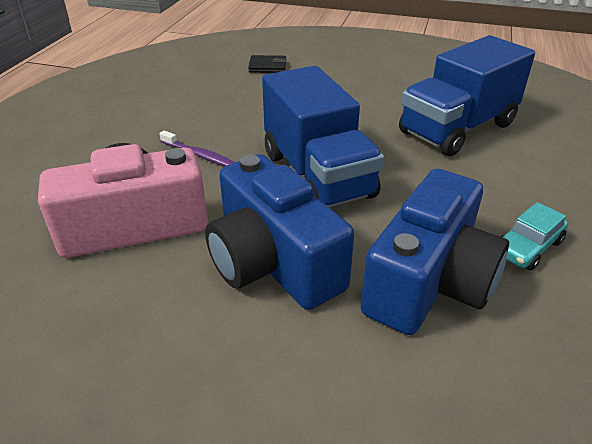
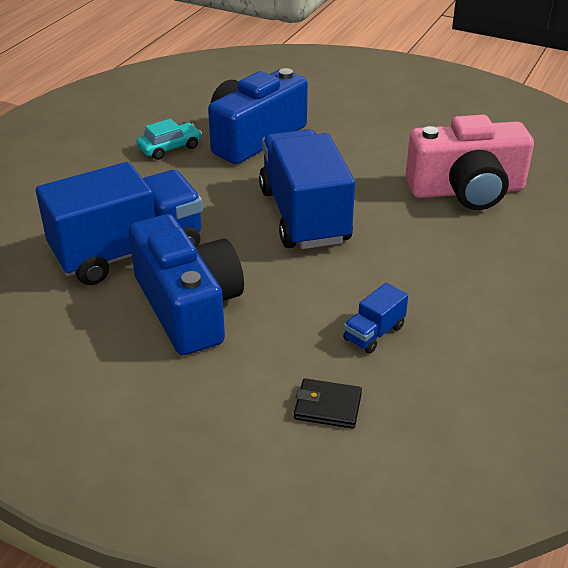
camera: 170 degrees left, 0 degrees up
(200, 155) = (420, 249): purple toothbrush -> none
(241, 98) = (374, 333): none -> blue truck
(273, 262) = (356, 157): blue camera -> blue camera (188, 307)

